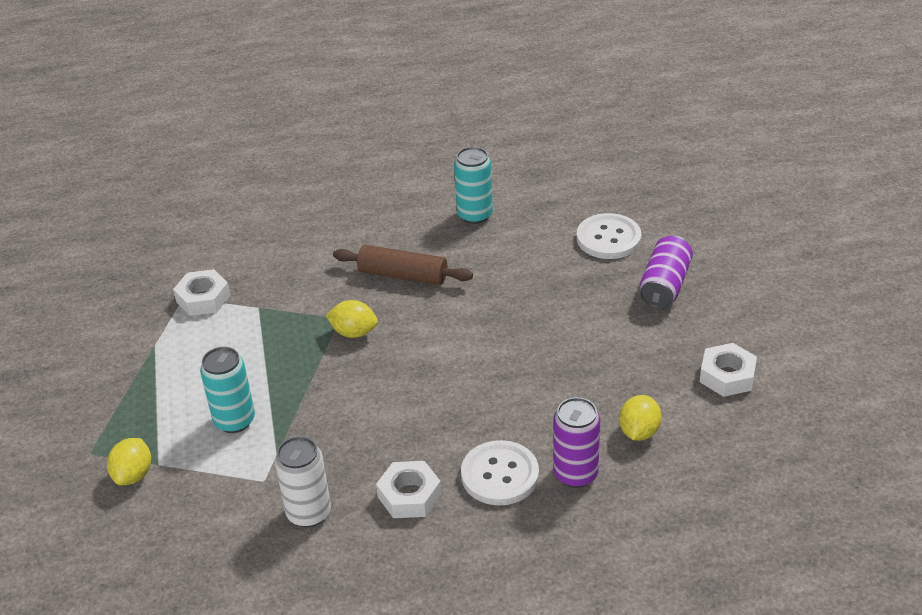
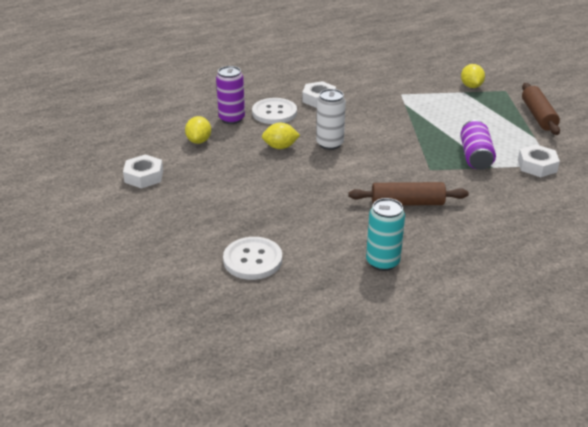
camera: 160 degrees right, 5 degrees down
(105, 384) = (538, 116): none -> brown rolling pin
(234, 421) = (442, 112): turquoise can -> none
(309, 513) = (366, 87): white can -> white can (329, 144)
(354, 332) = (412, 162): yellow lemon -> yellow lemon (280, 147)
(664, 286) = (196, 228): purple can -> purple can (475, 156)

